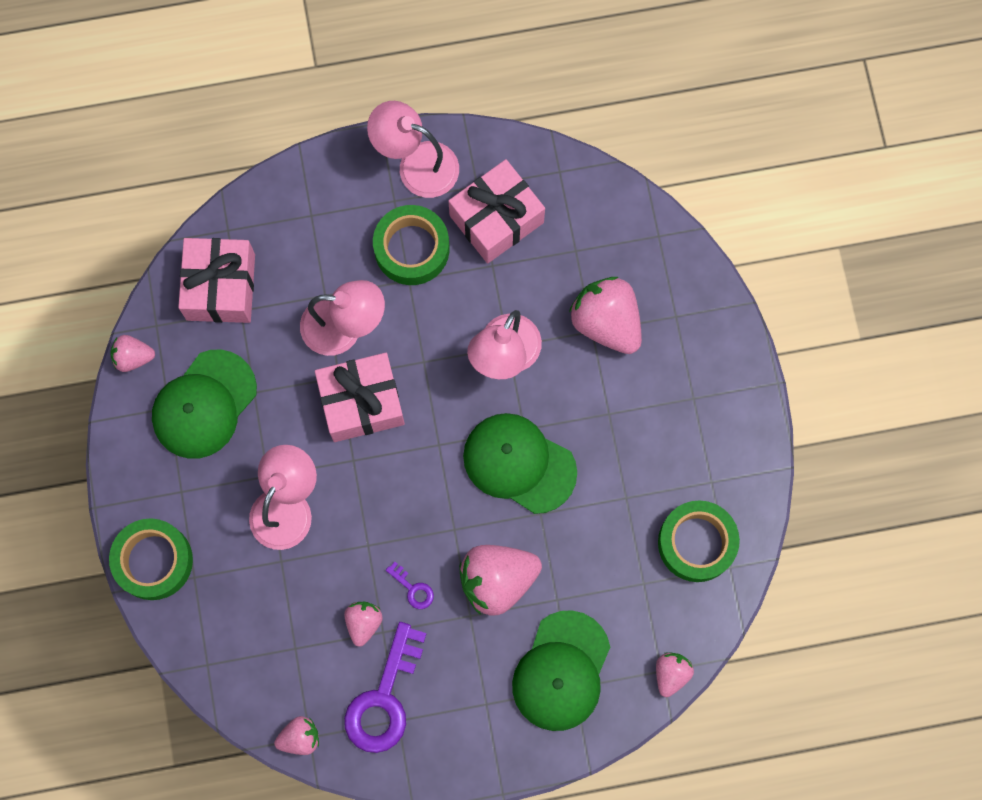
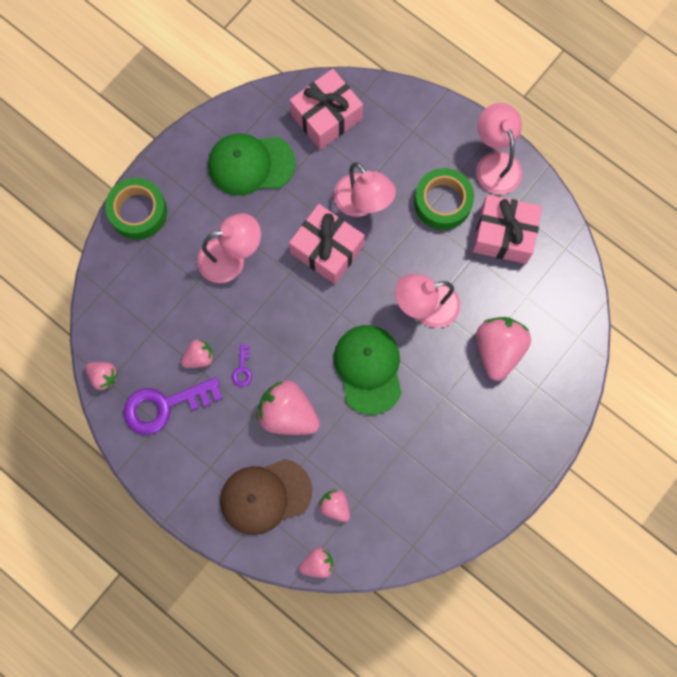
camera: 50 degrees right, 0 degrees up
(133, 357) = (245, 104): pink strawberry -> pink strawberry (335, 506)
(561, 671) = (265, 496): green cap -> brown cap
(696, 543) = (410, 514): green tape -> none

